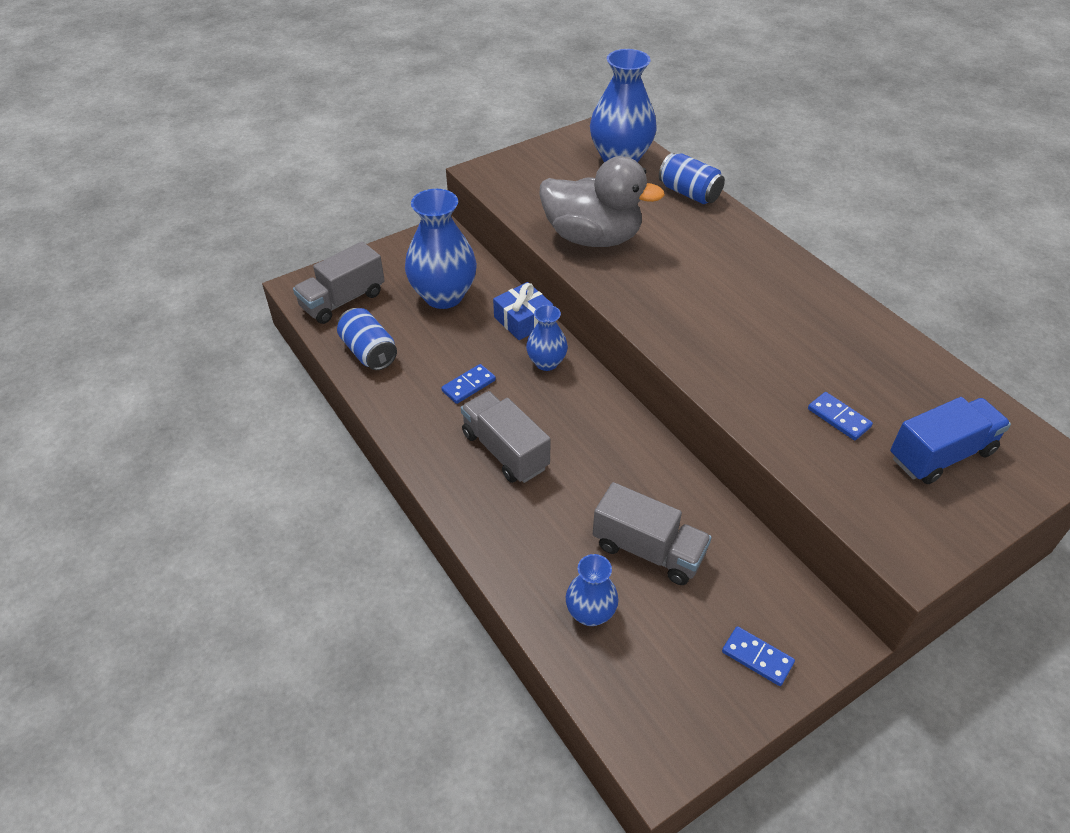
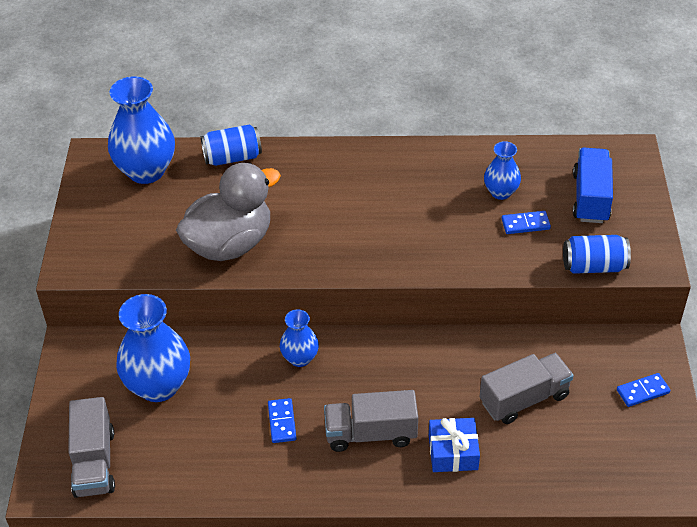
camera: 55 degrees left, 0 degrees up
(369, 352) = (181, 473): blue can -> blue can (593, 266)
(523, 320) = (238, 347): blue gift -> blue gift (453, 452)
(590, 613) = (552, 461): blue vase -> blue vase (500, 192)

